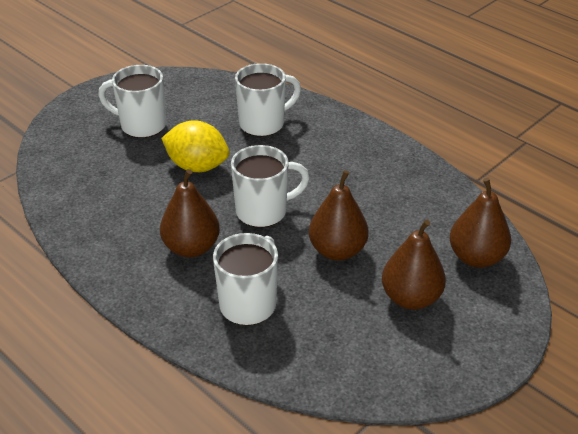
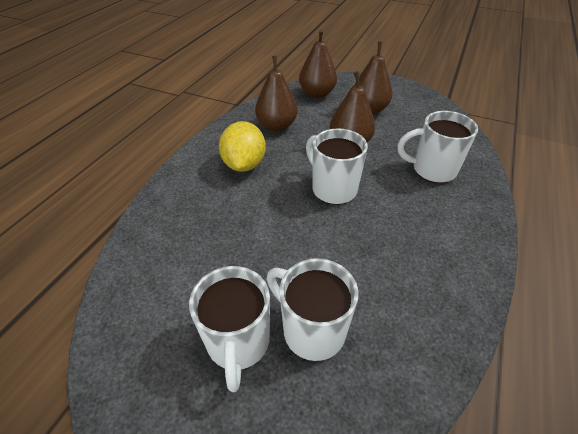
camera: 110 degrees left, 5 degrees up
(191, 247) = (405, 218): brown pear -> brown pear (276, 126)
(197, 166) = (295, 254): yellow lemon -> yellow lemon (244, 164)
(263, 124) = (201, 224): white mug -> white mug (312, 330)

